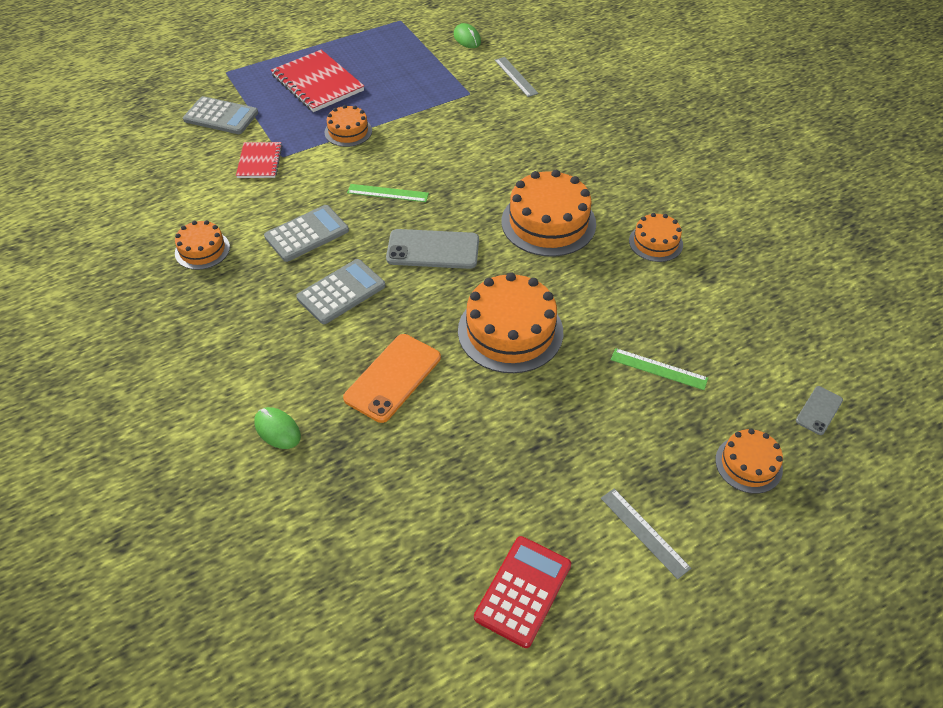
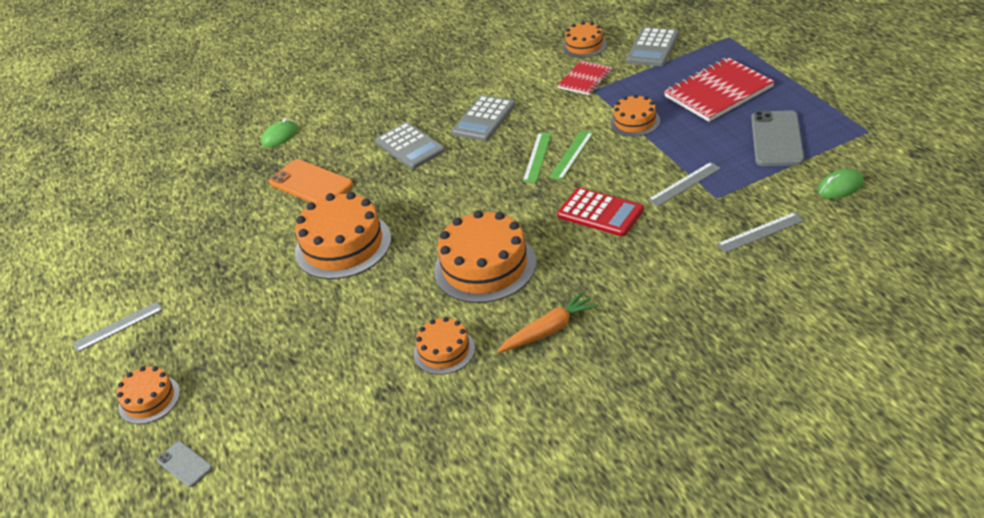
camera: 100 degrees right, 10 degrees down
(202, 250) = (470, 72): orange cake -> orange cake (584, 45)
(259, 161) = (585, 79): red notebook -> red notebook turned 60 degrees counterclockwise
(307, 234) = (484, 119): grey calculator -> grey calculator turned 60 degrees clockwise
(433, 249) = (454, 192): grey phone -> grey phone (777, 139)
(449, 108) = (684, 184): none -> grey ruler
(523, 591) = (105, 261): red calculator -> red calculator (600, 213)
(627, 183) = (549, 330): none -> orange carrot
(658, 369) = (272, 344): green ruler -> green ruler (571, 155)

